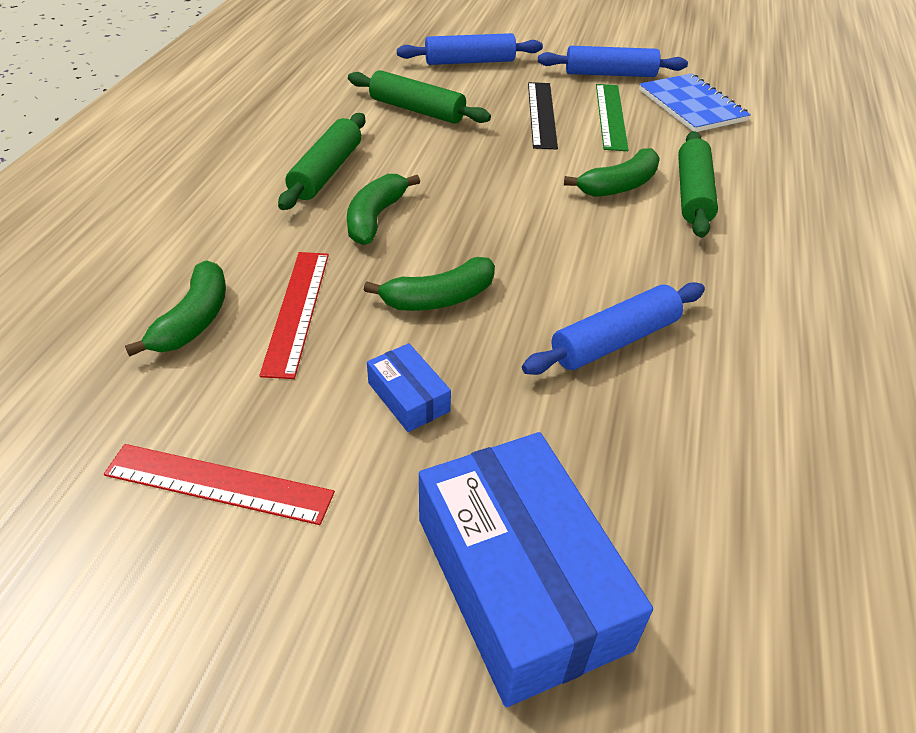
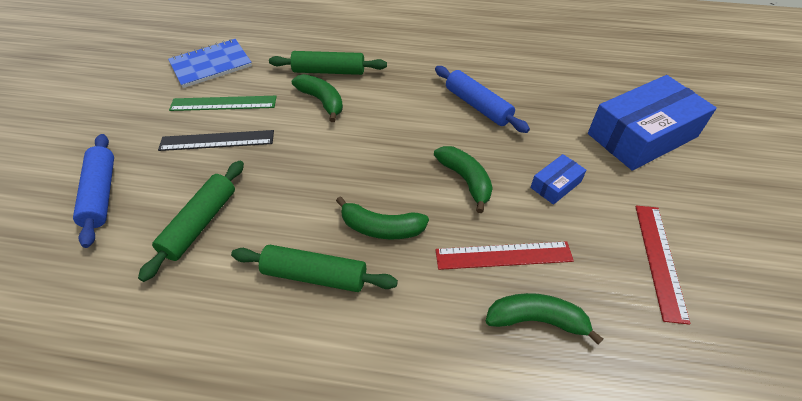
camera: 95 degrees left, 5 degrees up
(610, 74) = (150, 103): blue rolling pin -> none

